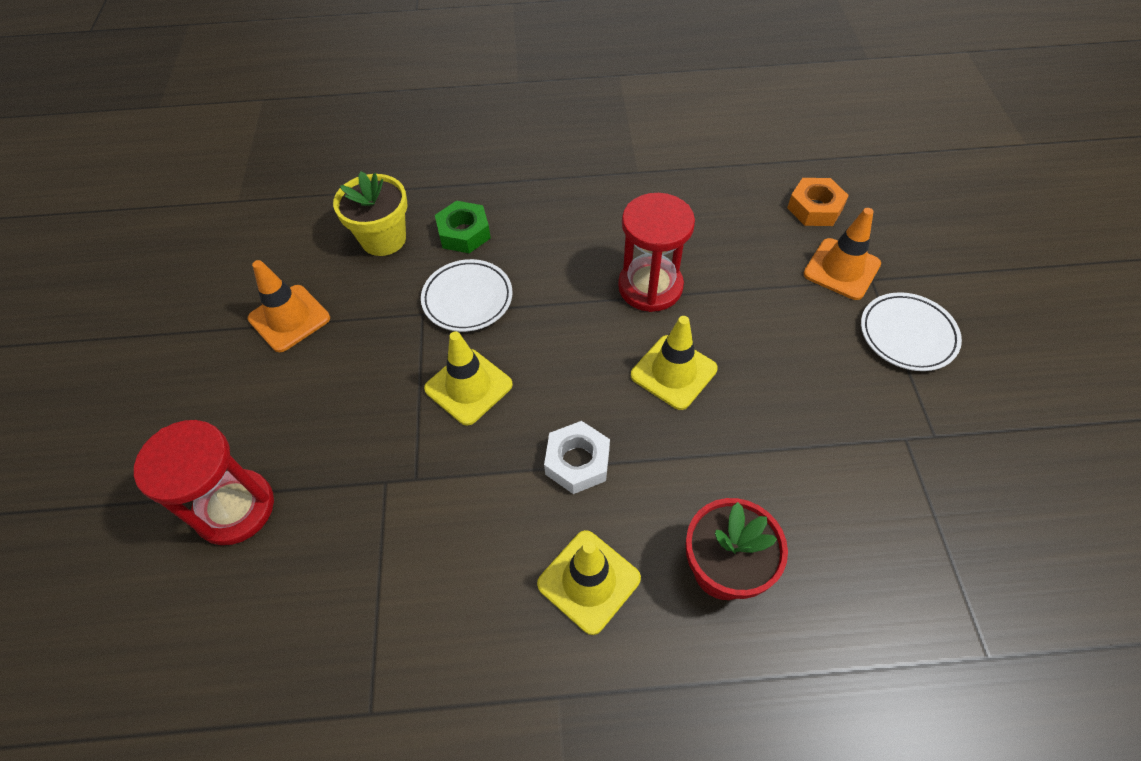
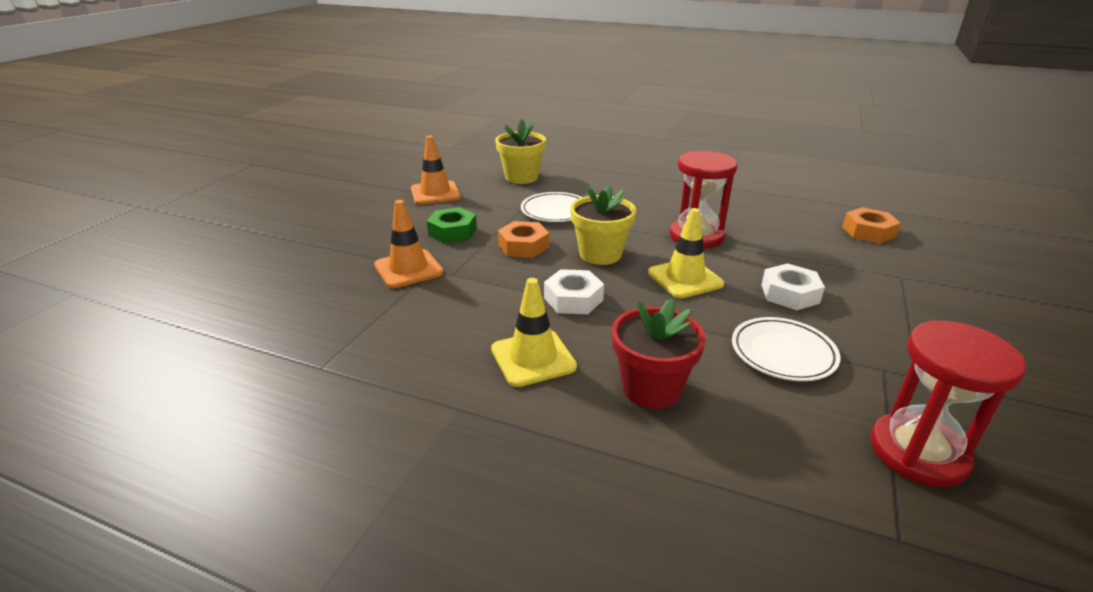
camera: 25 degrees right, 25 degrees down
(235, 508) = (331, 254): red hourglass -> red hourglass (918, 452)
(464, 233) = (576, 186): green nut -> green nut (452, 232)
(468, 387) = (523, 246): yellow traffic cone -> orange nut
(564, 365) = (600, 254): none -> yellow flower pot
(784, 354) = (790, 294): none -> white nut
(841, 269) = (874, 265): orange traffic cone -> orange traffic cone (408, 269)
(907, 335) = (921, 313): white plate -> white plate (783, 353)

